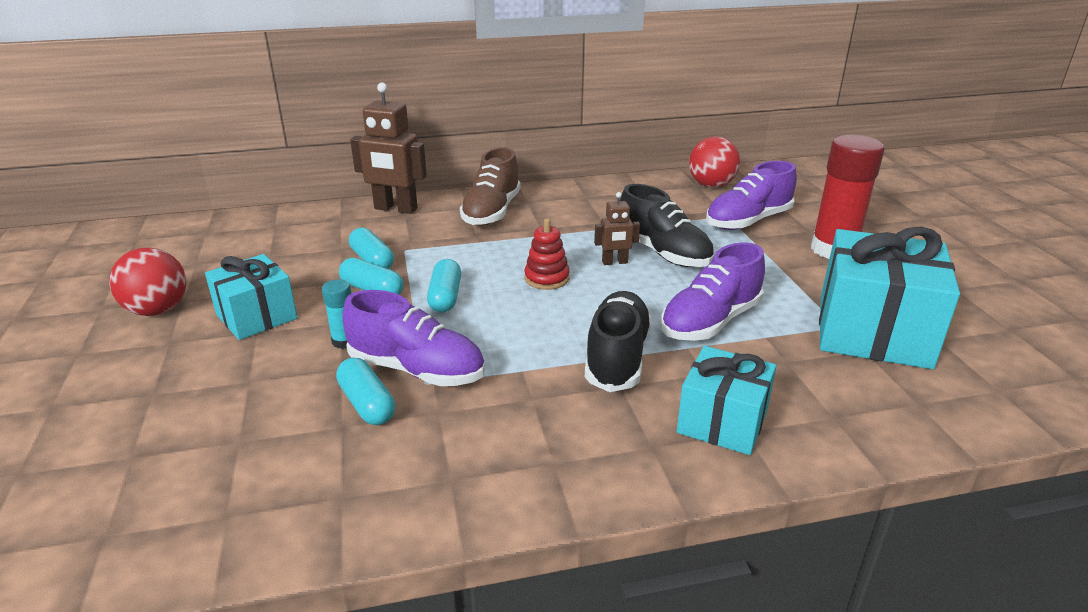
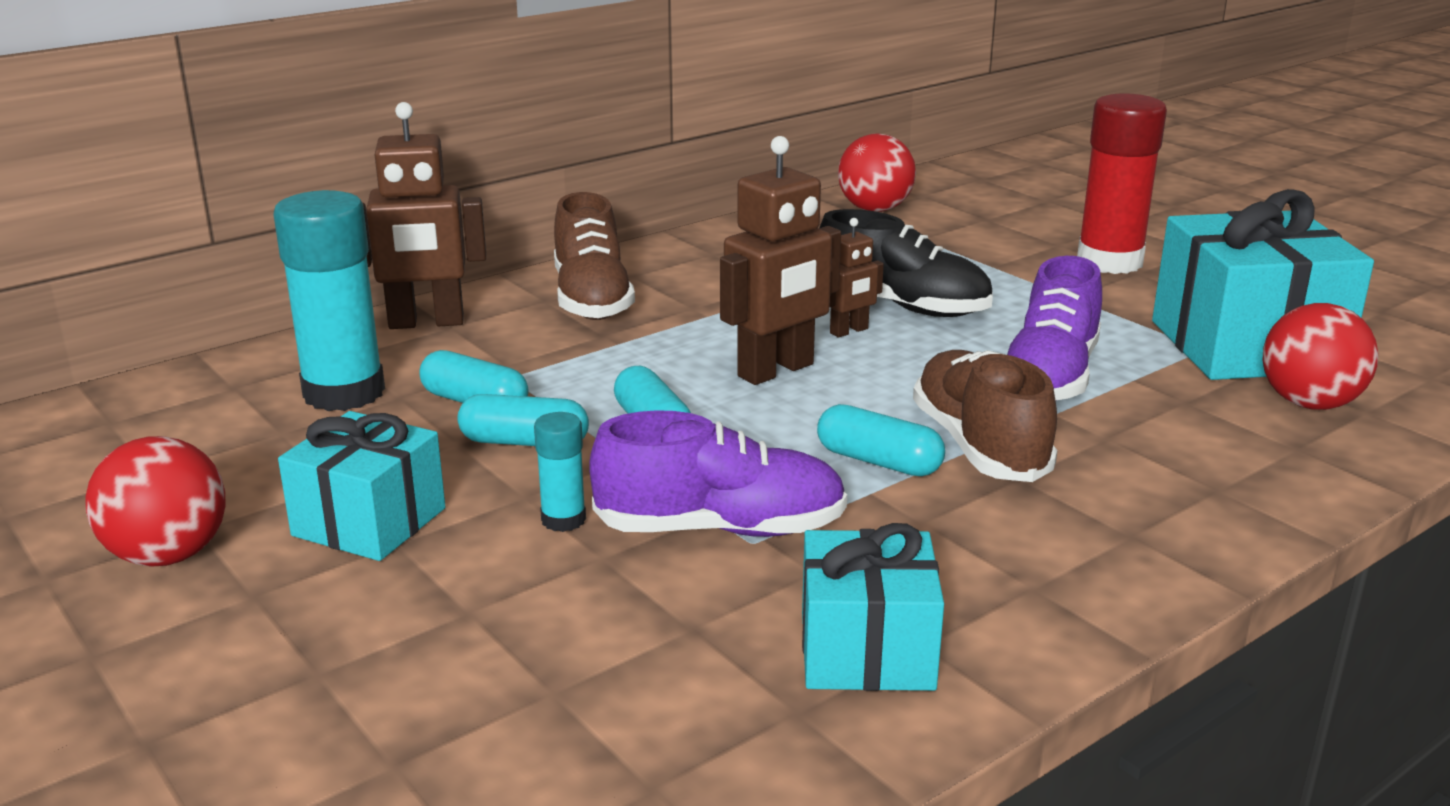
camera: 25 degrees left, 5 degrees down
(318, 240) = (344, 393): none -> turquoise glue stick
(367, 404) = (697, 590): turquoise capsule -> turquoise capsule (878, 461)
(547, 278) = (776, 371): red stacking toy -> brown robot
(617, 357) = (979, 445): black shoe -> brown shoe
(722, 422) = (1183, 486): turquoise gift -> turquoise gift (866, 651)
(747, 221) = (970, 247): purple shoe -> none
(877, 386) = (1309, 404): none -> red ball

